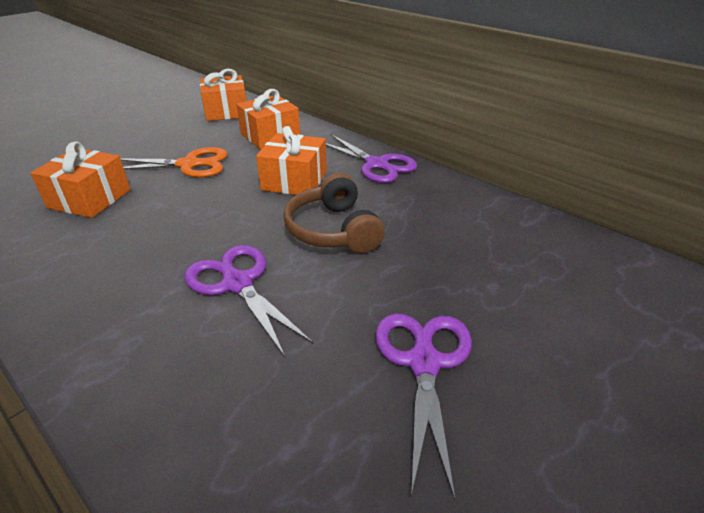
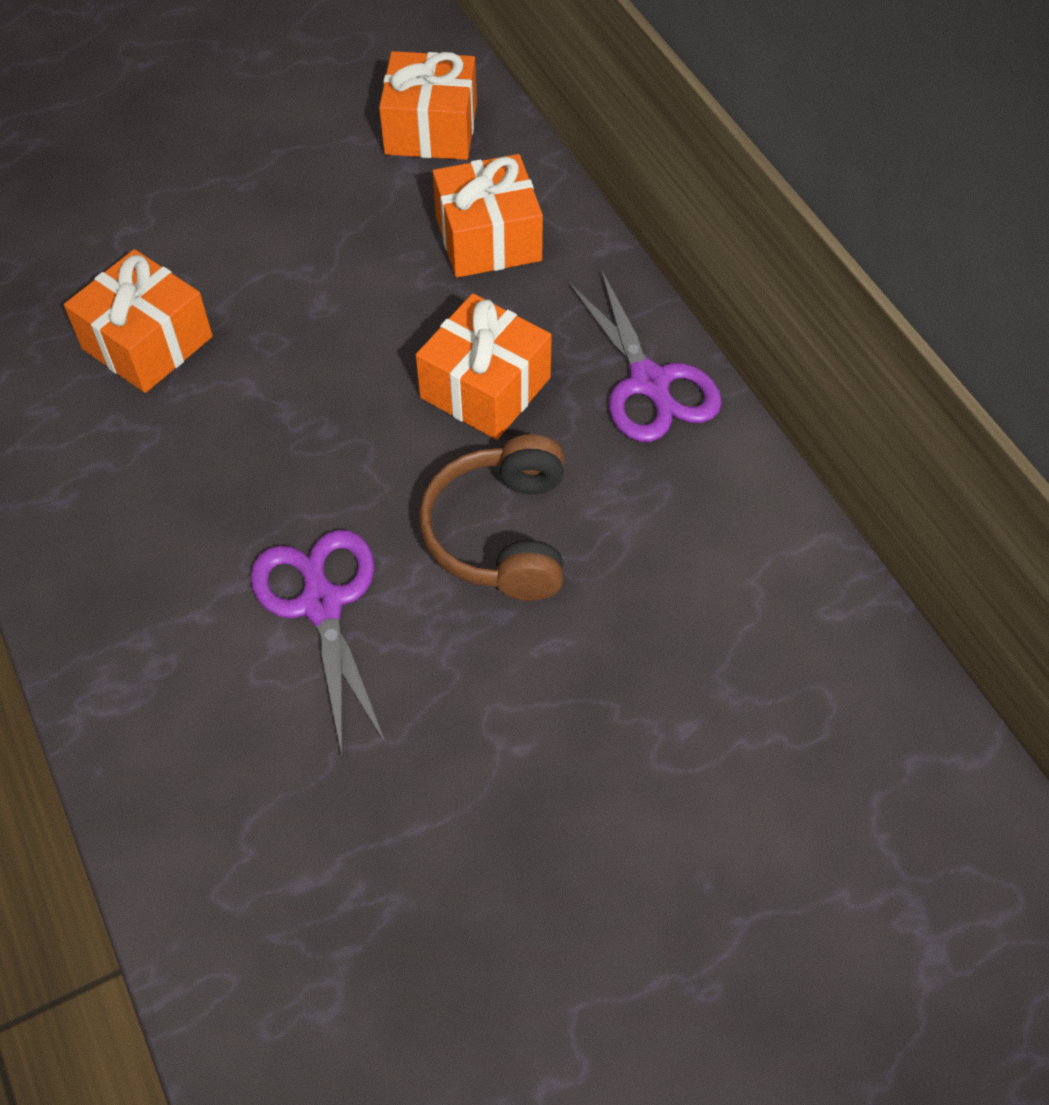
camera: 20 degrees right, 20 degrees up
(189, 164) = (321, 291): orange scissors -> none
(423, 362) = (516, 822): purple scissors -> none

